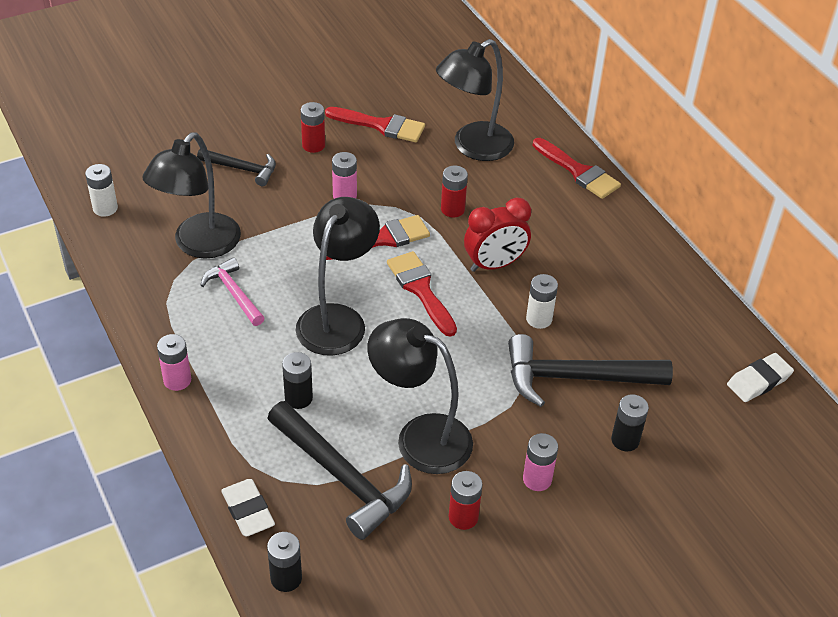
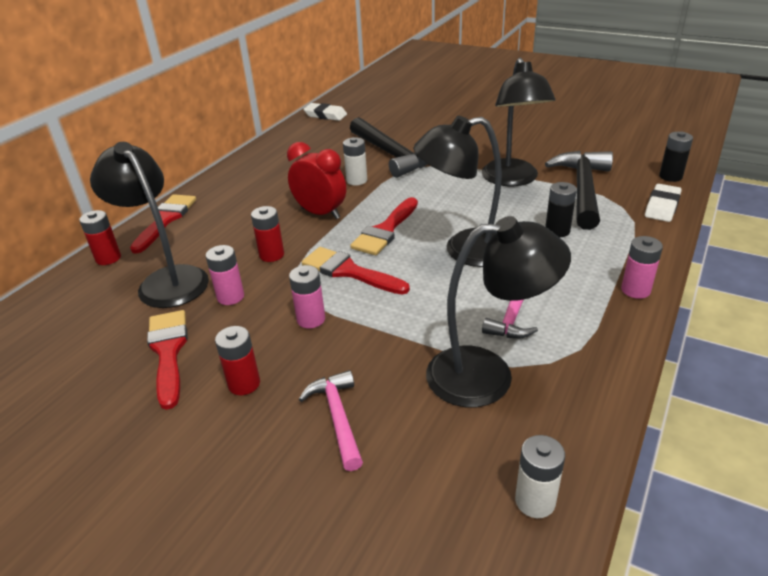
camera: 120 degrees left, 10 degrees down
(242, 169) = (338, 417): black hammer -> pink hammer
(463, 517) = (541, 149): red battery -> red battery (108, 258)
(473, 147) = (167, 280): black lamp -> black lamp turned 150 degrees counterclockwise
(537, 479) = (483, 141): pink battery -> pink battery (230, 297)
(625, 440) = (419, 131): black battery -> none

